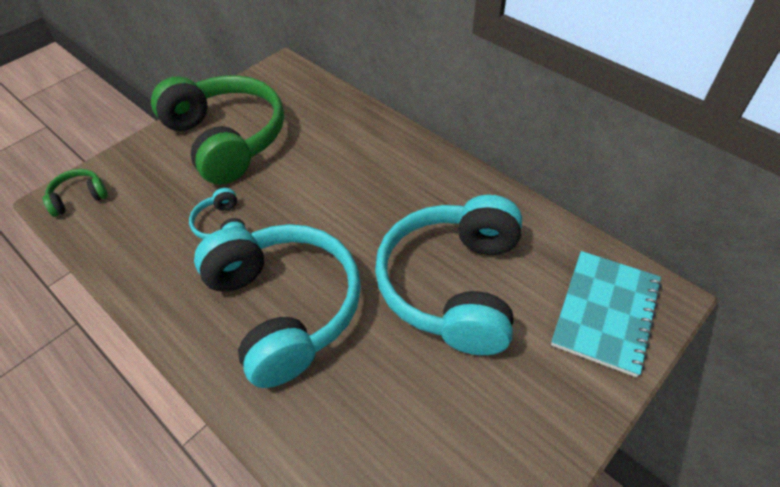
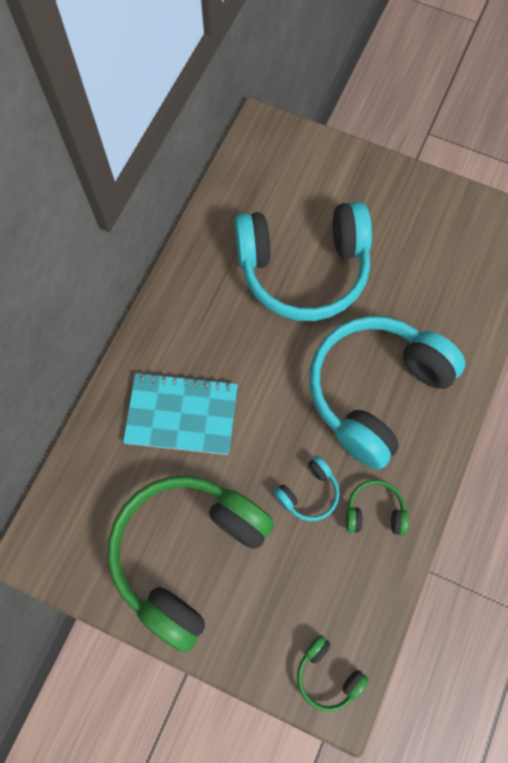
camera: 110 degrees left, 20 degrees up
(172, 268) = (374, 511): none -> green headphones
(605, 313) = (289, 162): turquoise notebook -> turquoise notebook (182, 415)

